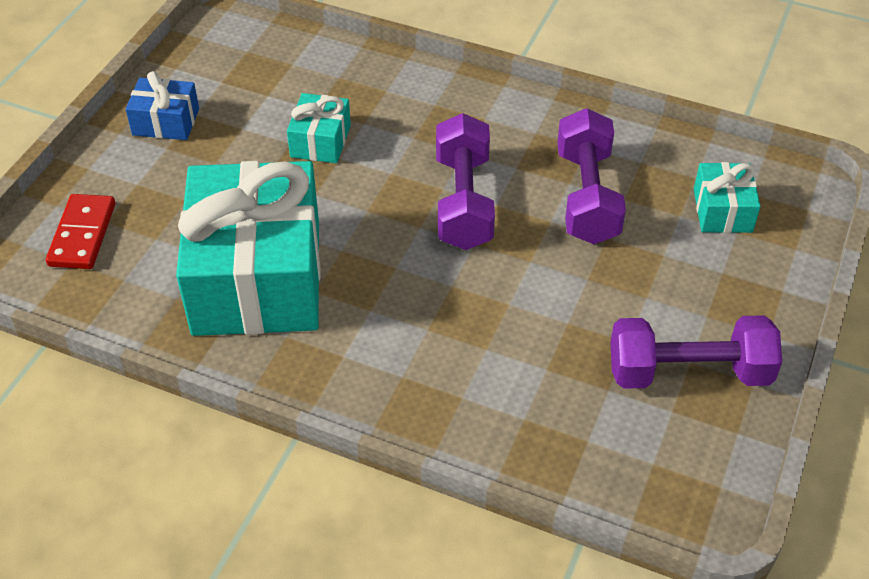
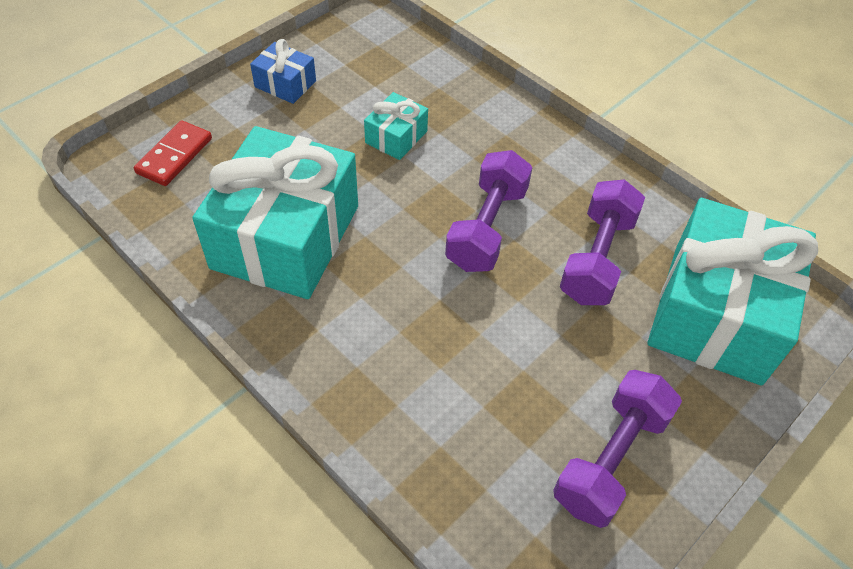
camera: 20 degrees right, 5 degrees up
(688, 372) = (611, 459): purple dumbbell -> purple dumbbell turned 75 degrees counterclockwise
(722, 210) = (716, 313): turquoise gift -> turquoise gift, size x2.28

